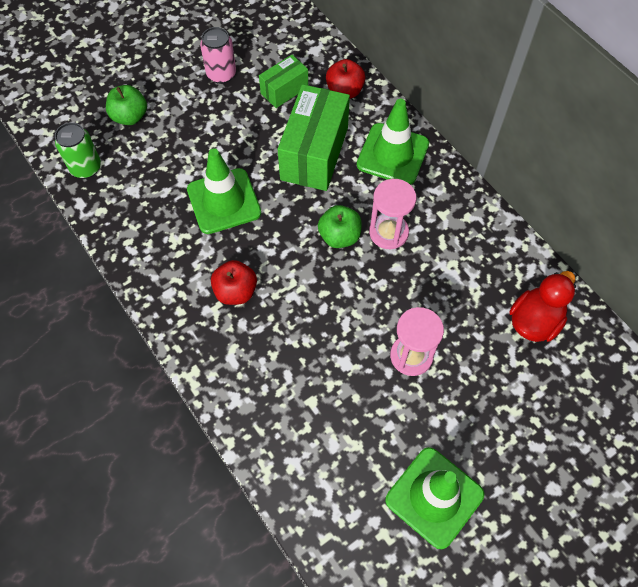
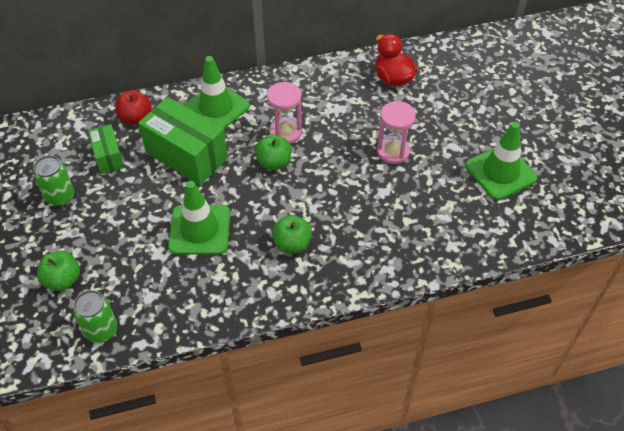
camera: 70 degrees left, 10 degrees down
(221, 74) = (60, 196): pink can -> green can
(236, 291) = (292, 244): red apple -> green apple

